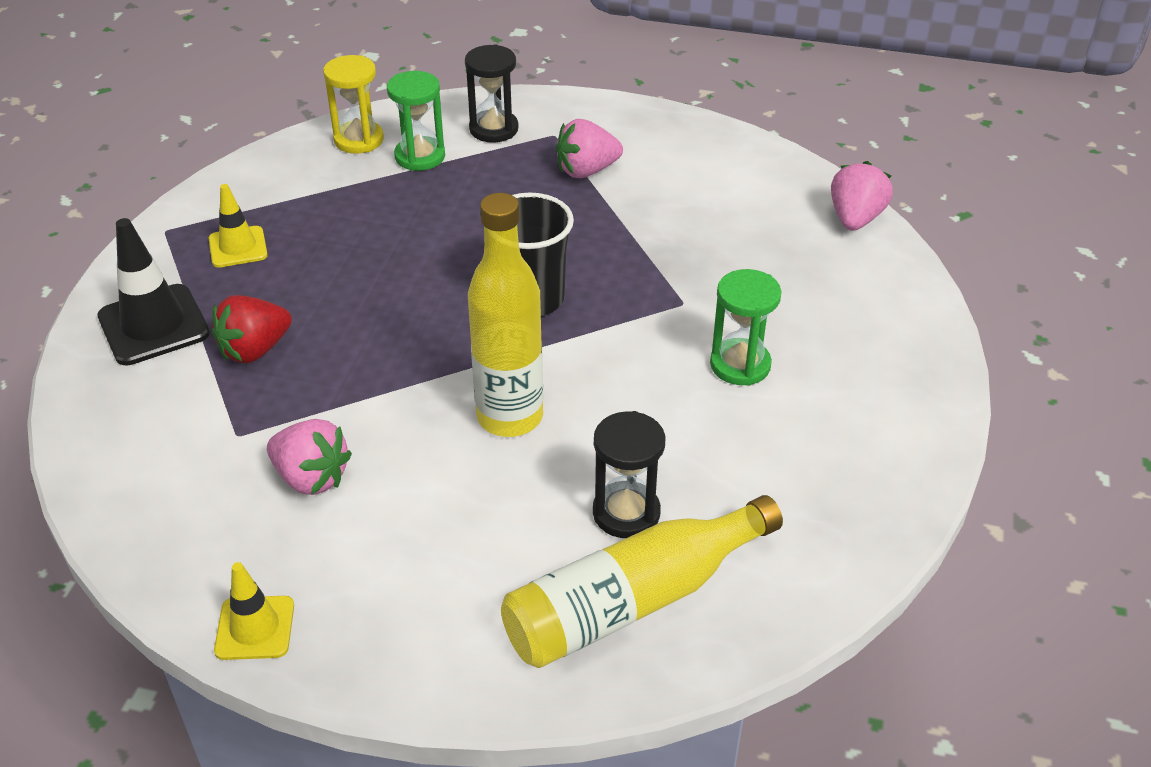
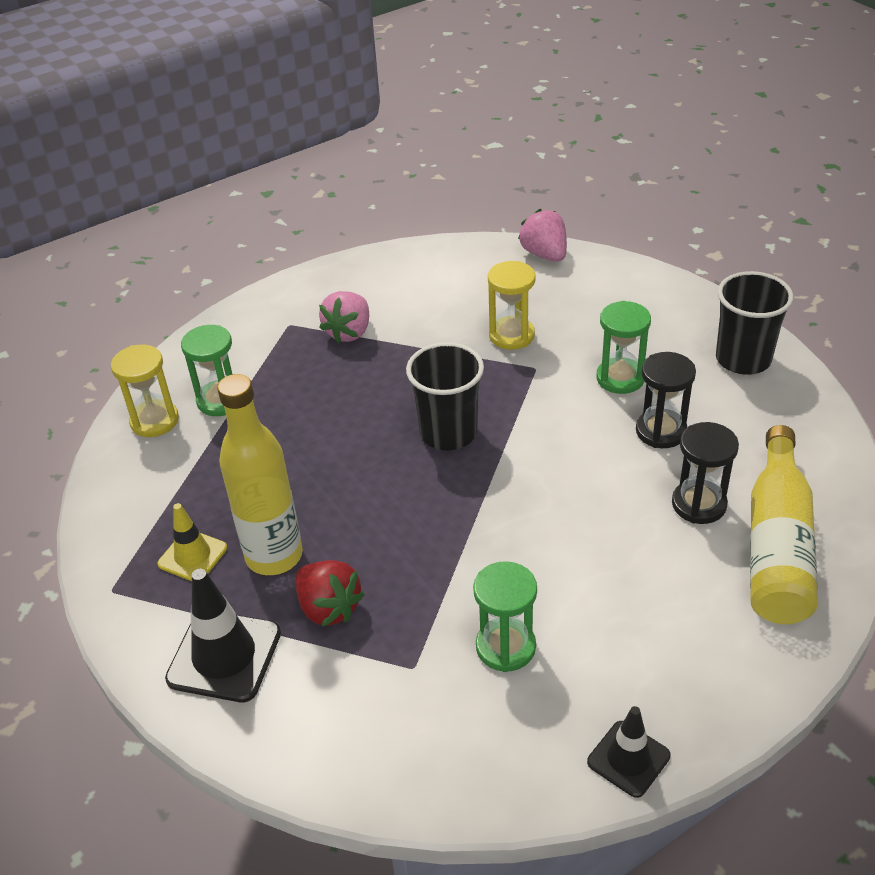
camera: 45 degrees left, 0 degrees up
(255, 350) = (328, 608): red strawberry -> red strawberry turned 45 degrees counterclockwise
(255, 628) = (628, 759): yellow traffic cone -> black traffic cone
(311, 478) = (505, 647): pink strawberry -> green hourglass
(493, 129) = (242, 348): black hourglass -> black hourglass (661, 431)
(510, 417) = (554, 508): yellow bottle -> yellow bottle (274, 556)
(708, 263) = (511, 335): none -> yellow hourglass
(884, 437) = (743, 359): none -> black cup

